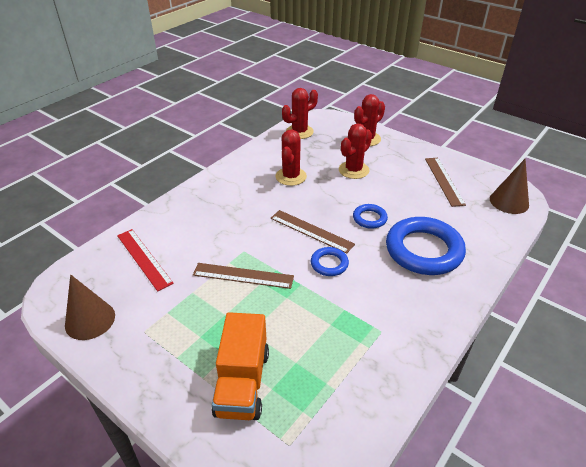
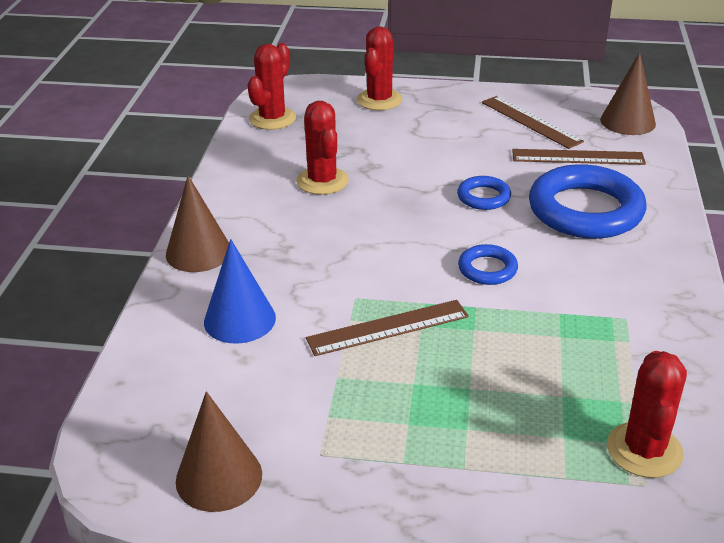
camera: 30 degrees left, 5 degrees down
(144, 258) = (213, 365): red ruler -> none
(178, 239) = (239, 319): none -> blue cone
(195, 194) = (198, 252): none -> brown cone
(242, 382) = (521, 448): orange truck -> none
(311, 231) = (423, 239): brown ruler -> brown ruler (578, 157)
(353, 170) = (402, 145): red cactus -> red cactus (644, 450)

